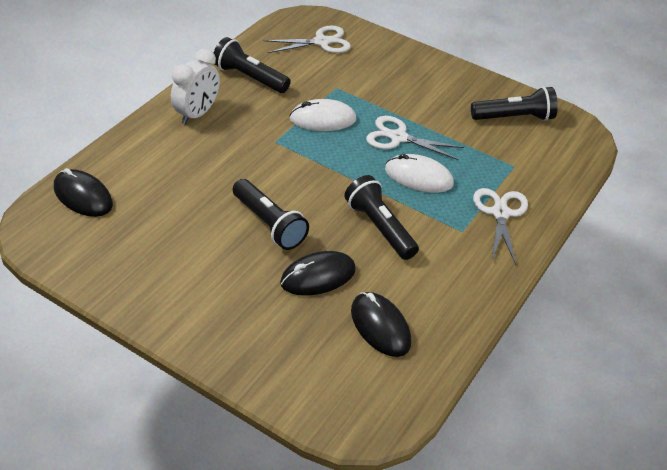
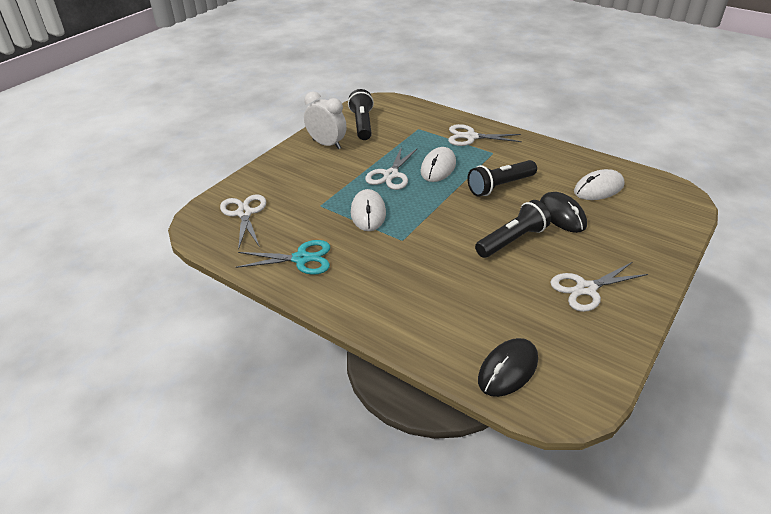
camera: 85 degrees left, 5 degrees down
(180, 271) = (586, 289): none -> white scissors
(197, 114) = (363, 293): white clock -> white clock (326, 144)
(249, 78) = (301, 259): black flashlight -> turquoise scissors
(380, 326) = (598, 188): black mouse -> white mouse

